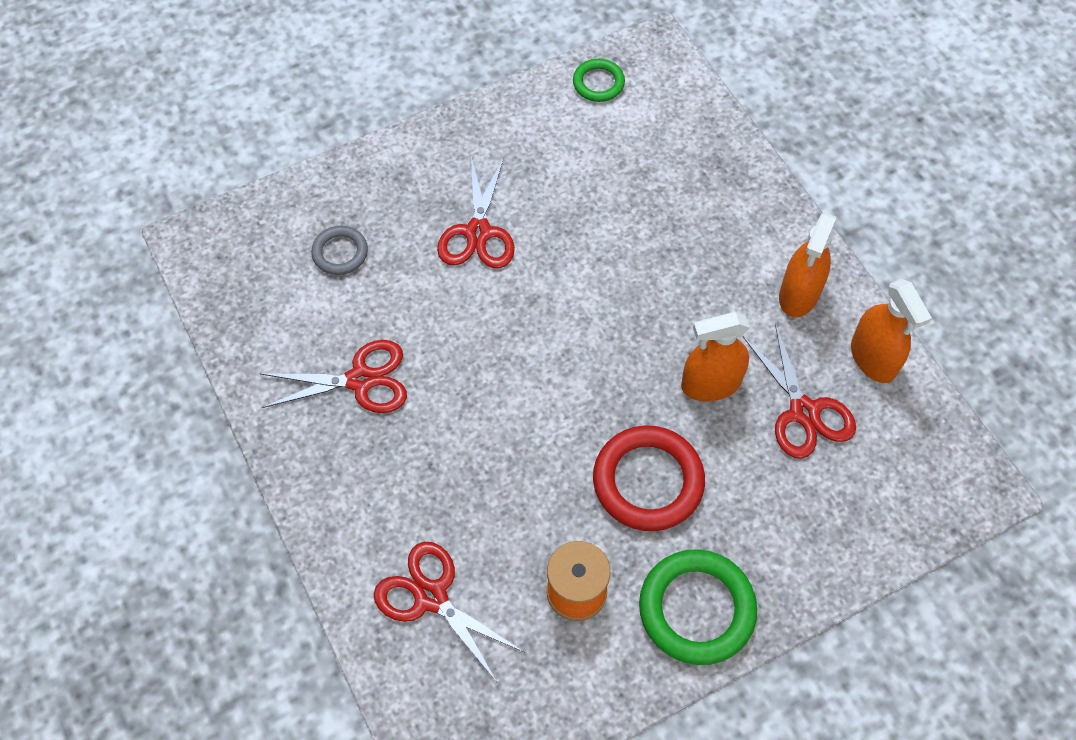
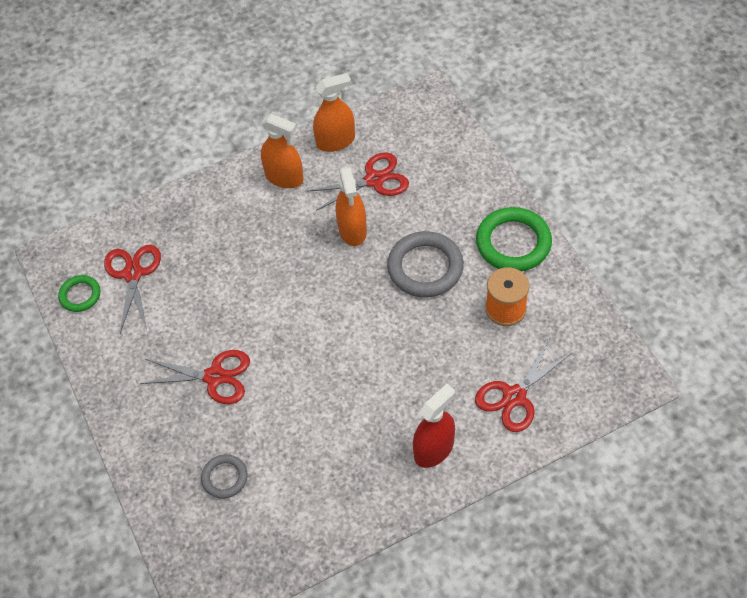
camera: 85 degrees left, 5 degrees down
(358, 488) = (434, 449): none -> red spray bottle
(361, 380) = (343, 453): red scissors -> red scissors (133, 274)
(648, 481) = (425, 267): red ring -> grey ring

